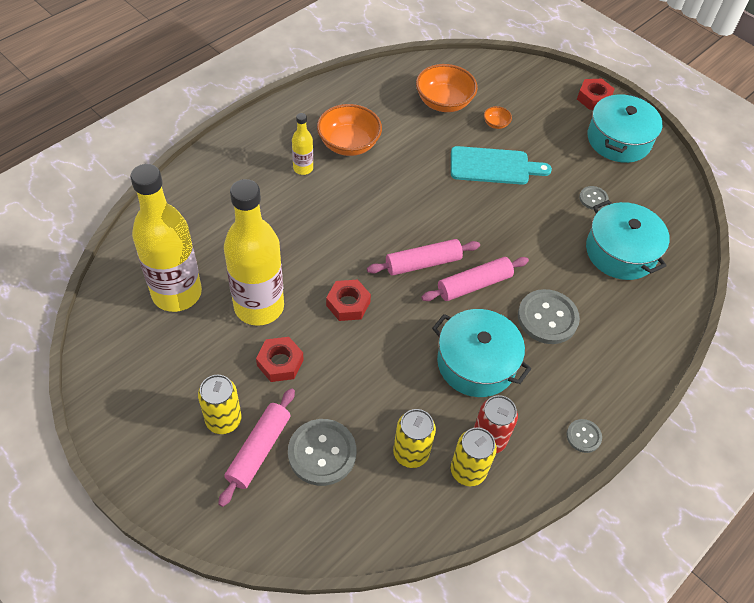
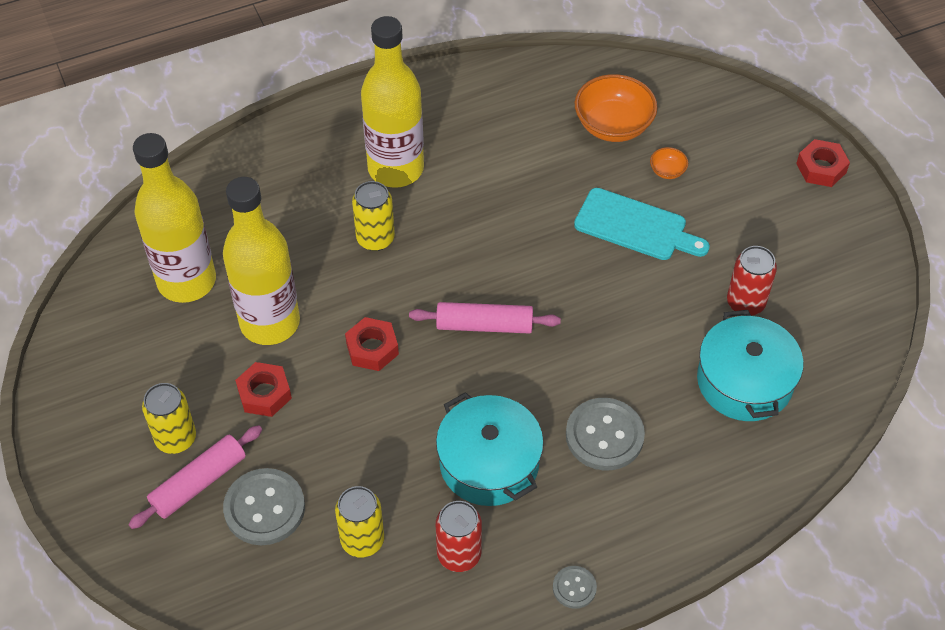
camera: 25 degrees right, 0 degrees up
(303, 168) = (396, 169): yellow bottle -> yellow bottle, size x2.20
(349, 144) = (465, 152): orange bowl -> none
(468, 471) = (417, 581): yellow can -> yellow can (375, 238)
(474, 285) = (534, 369): pink rolling pin -> none
(593, 199) = (745, 303): grey button -> red can
(619, 140) = (824, 234): turquoise pot -> none

